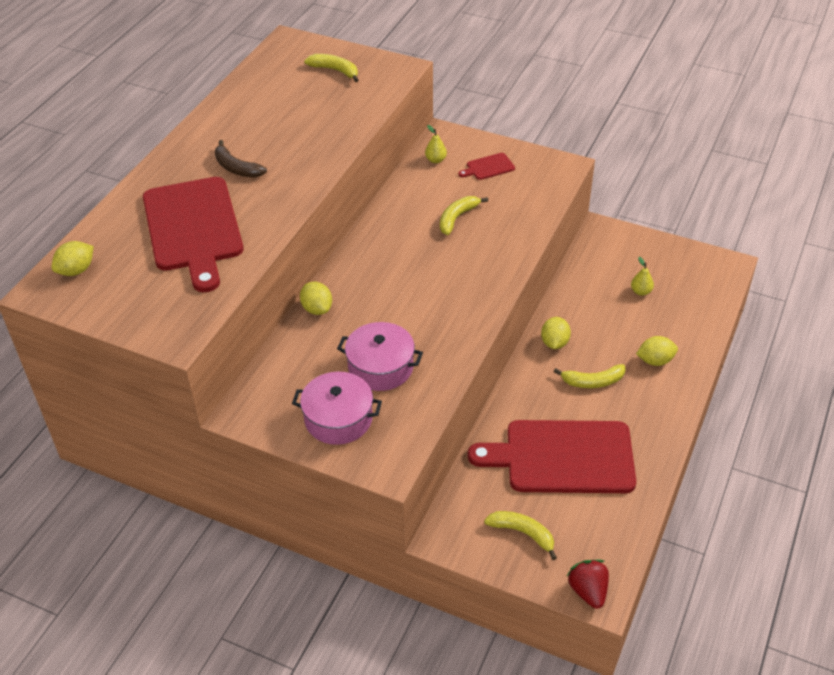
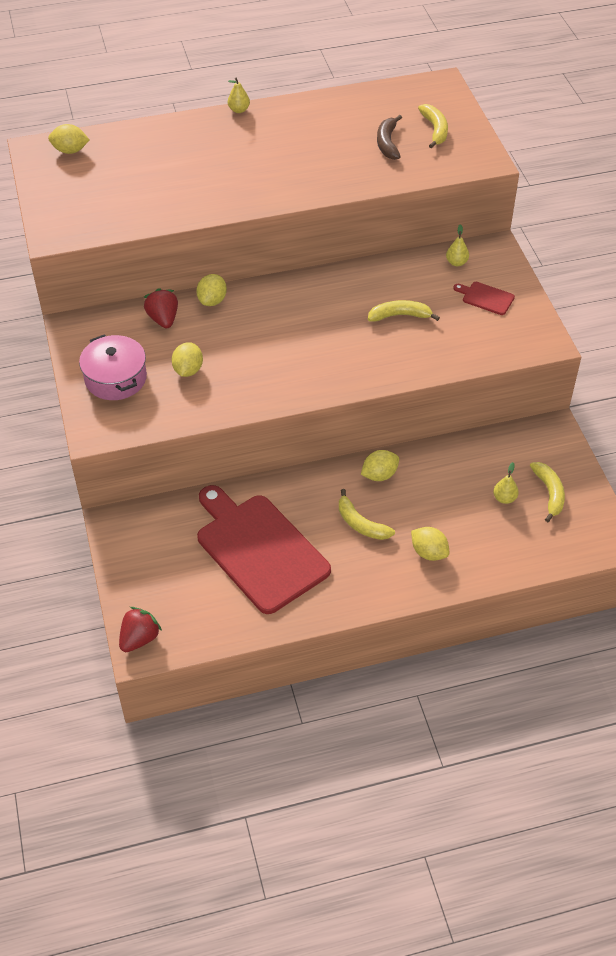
camera: 50 degrees right, 5 degrees up
(169, 149) = (239, 110): none -> yellow pear
(193, 228) = (169, 174): red cutting board -> none
(236, 168) = (256, 153): brown banana -> brown banana (387, 143)
(302, 350) = (163, 319): none -> red strawberry
(380, 367) = (188, 370): pink pot -> yellow lemon
(523, 533) = (160, 567): yellow banana -> yellow banana (549, 493)

